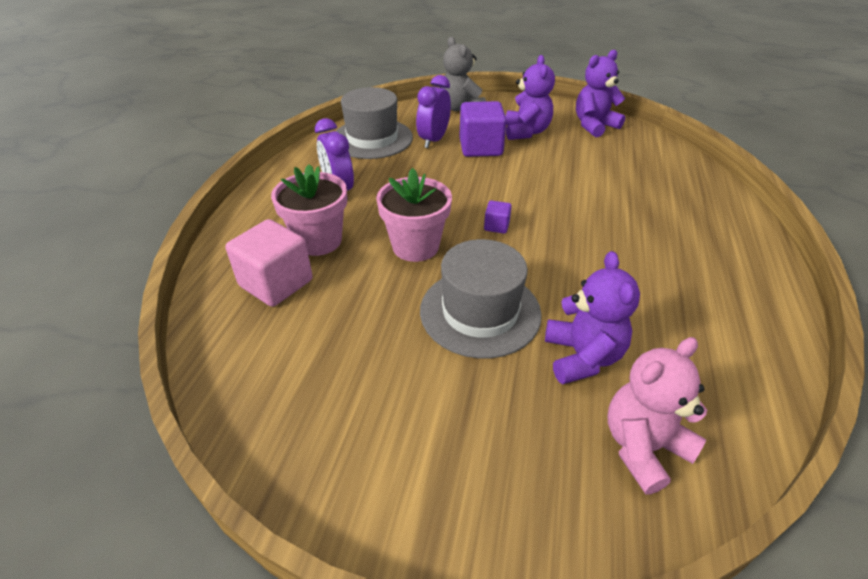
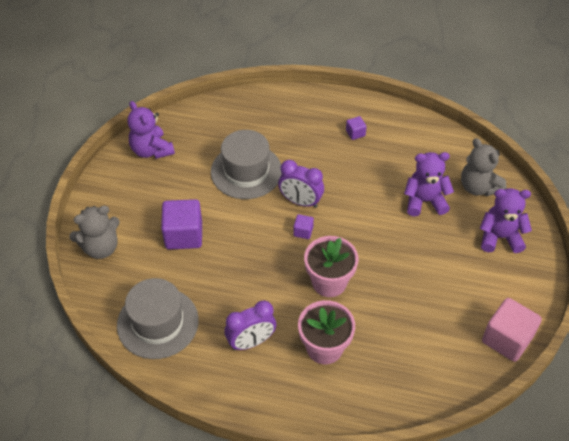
camera: 90 degrees left, 10 degrees up
(276, 283) = (375, 368): pink cube -> pink cube (507, 339)
(433, 140) = (166, 271): purple clock -> purple clock (300, 201)
(480, 312) = (394, 246): grey hat -> grey hat (246, 171)
(526, 132) = (158, 199): purple teddy bear -> purple teddy bear (500, 237)
(643, 447) = (478, 187): pink teddy bear -> grey teddy bear
(704, 279) = (355, 133): none -> purple cube

